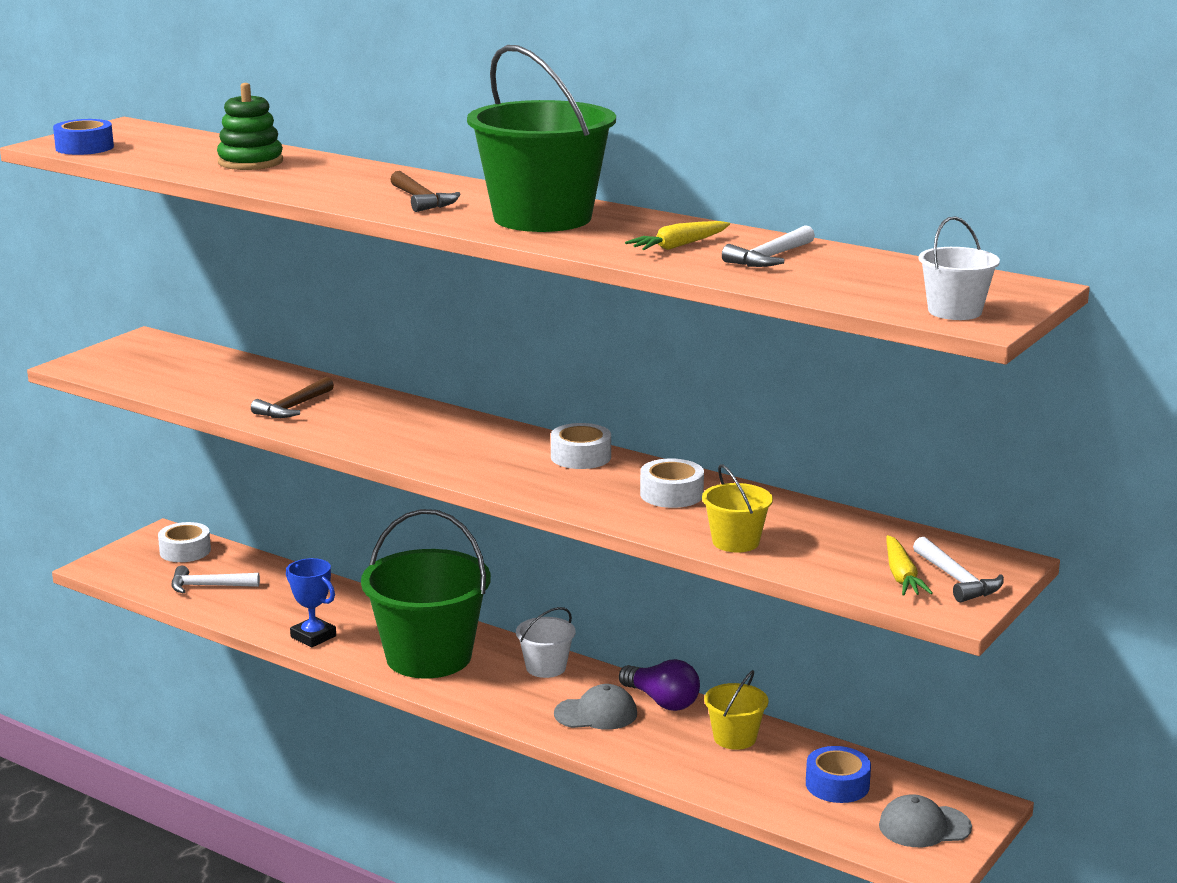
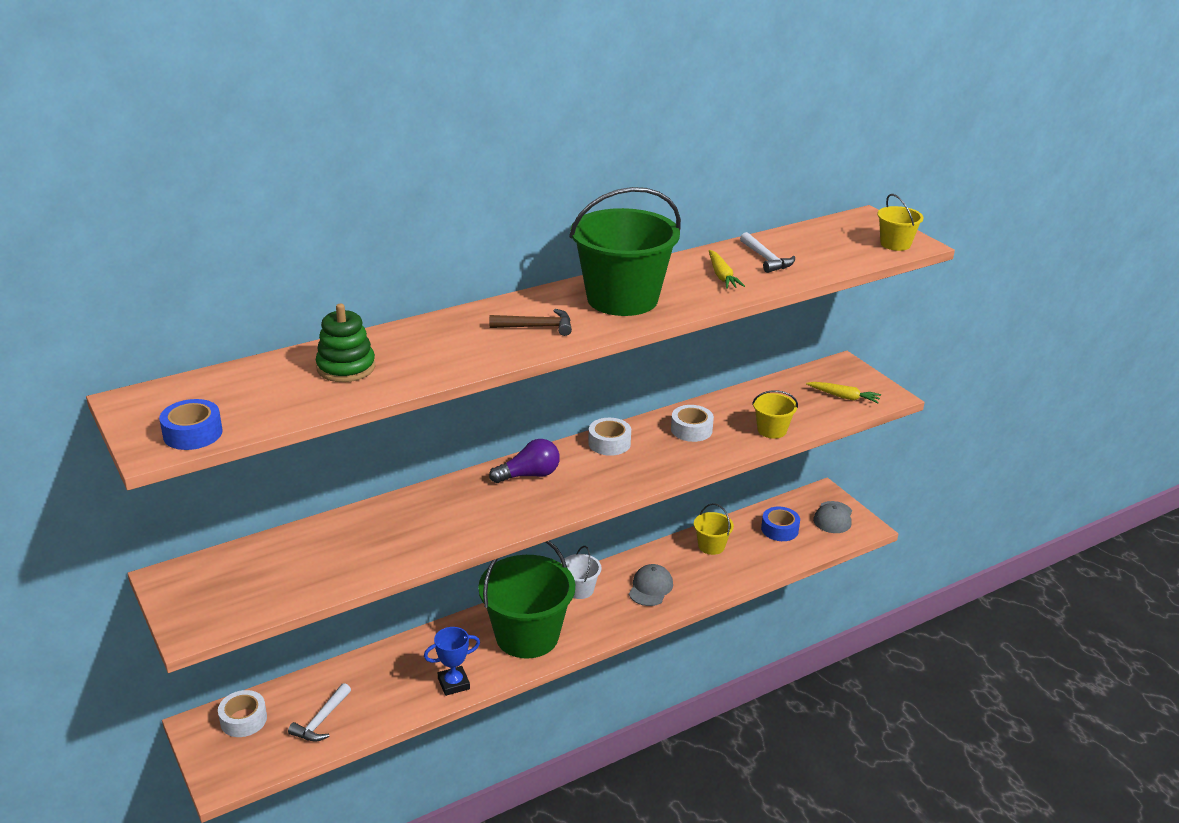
camera: 65 degrees left, 10 degrees up
(293, 407) = (412, 535): brown hammer -> none
(662, 701) = (653, 558): purple light bulb -> purple light bulb (529, 475)
(954, 311) = (895, 244): white bucket -> yellow bucket
(956, 580) = (857, 384): white hammer -> none

